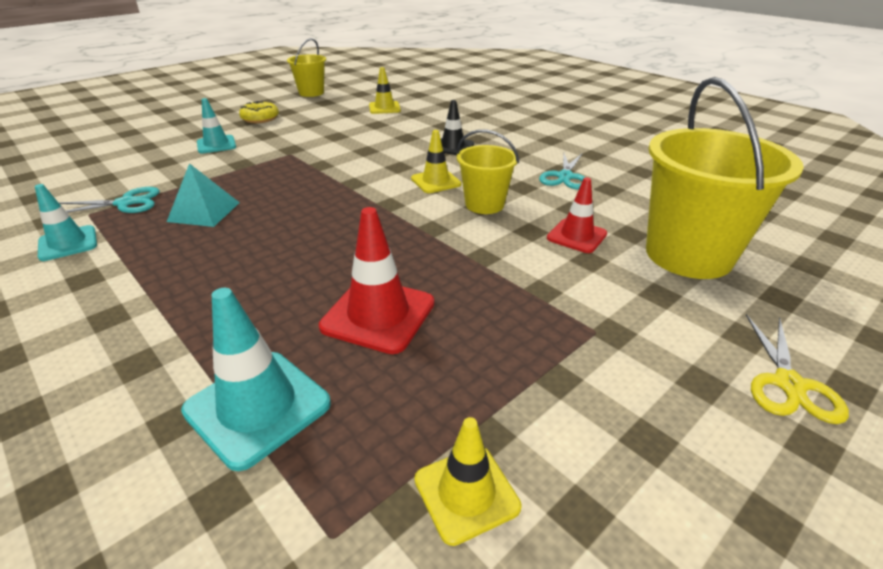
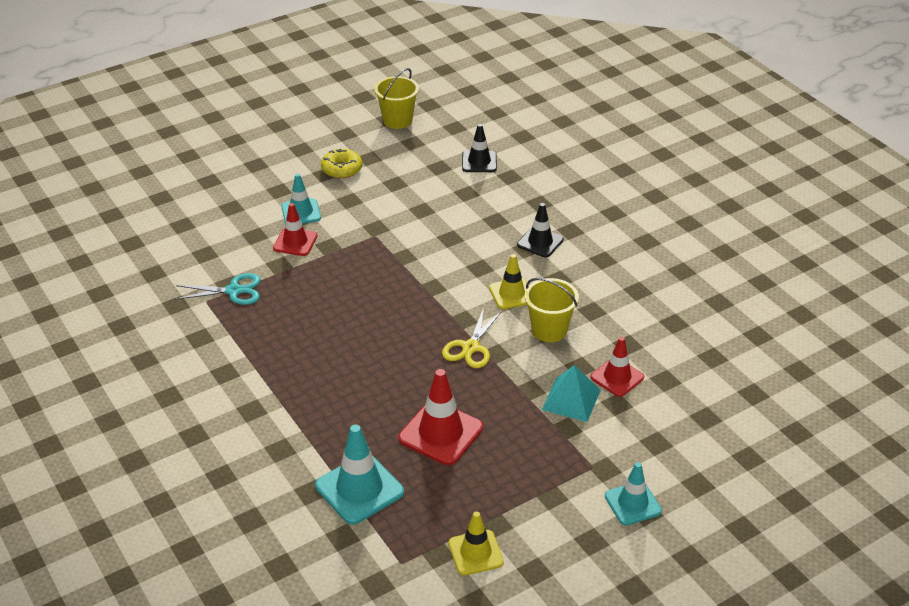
camera: 10 degrees right, 5 degrees up
(68, 243) = (201, 334): turquoise traffic cone -> turquoise traffic cone (632, 503)
(204, 212) = (302, 310): turquoise pyramid -> turquoise pyramid (571, 399)
(206, 163) = (295, 242): none -> red traffic cone
(384, 108) = (479, 162): yellow traffic cone -> black traffic cone
(565, 177) = (638, 301): turquoise scissors -> none
(688, 255) = (701, 409): yellow bucket -> none
(789, 384) = (703, 521): yellow scissors -> yellow scissors (471, 347)

